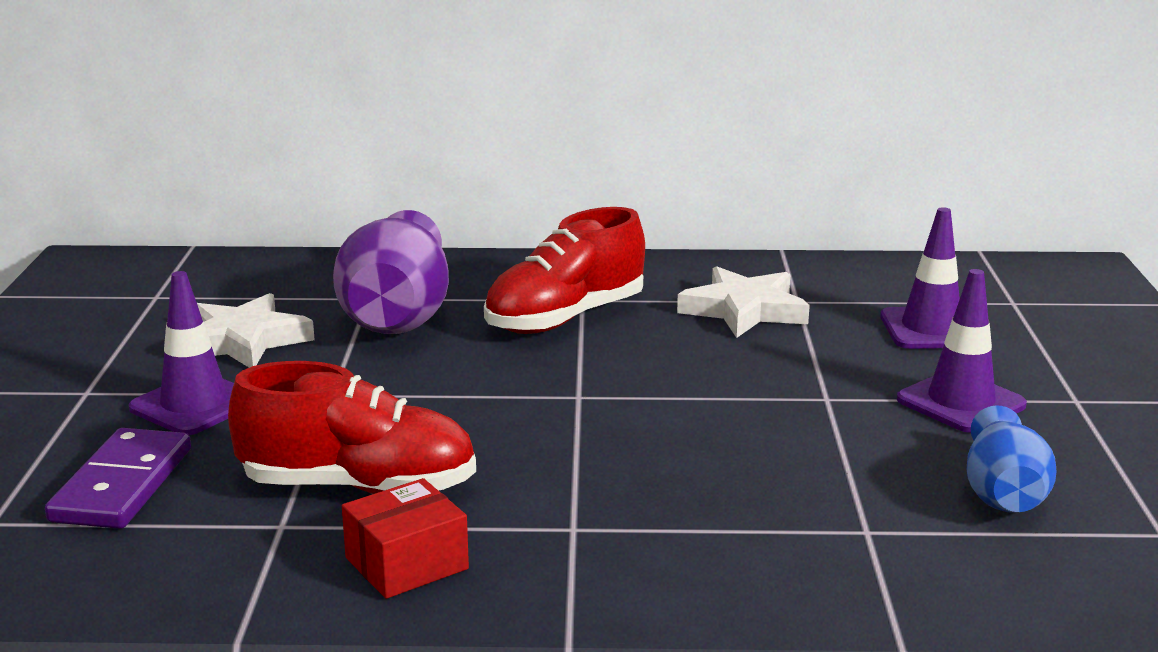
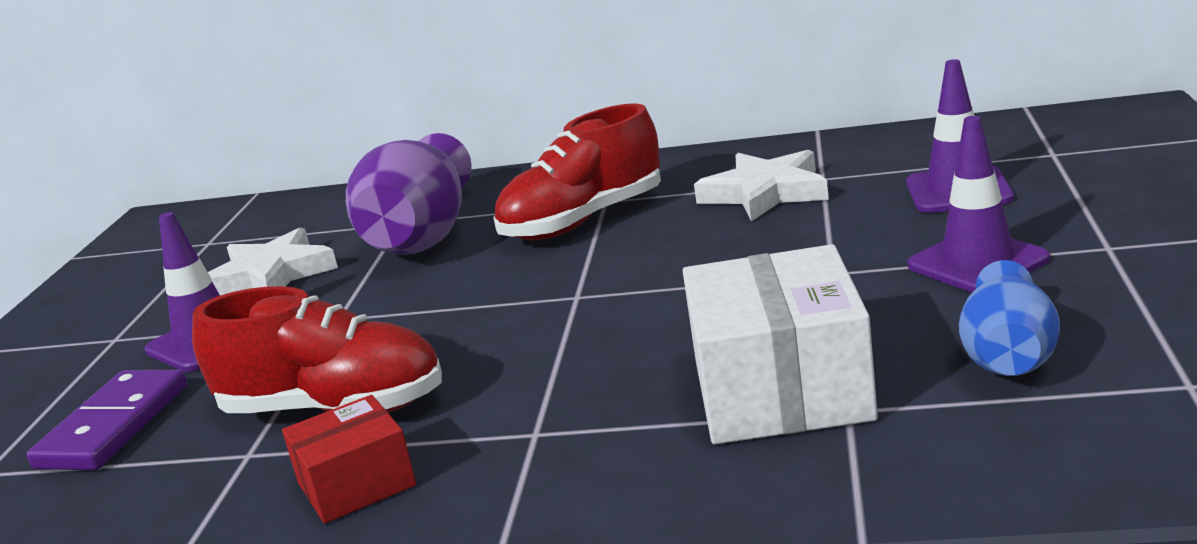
camera: 10 degrees right, 0 degrees up
(801, 507) = (781, 390): none -> white box

